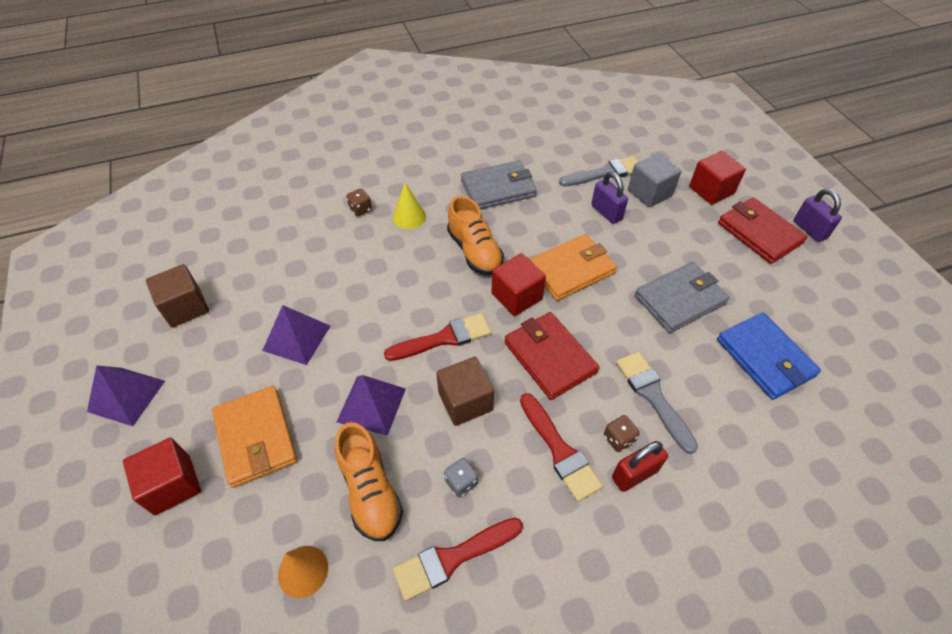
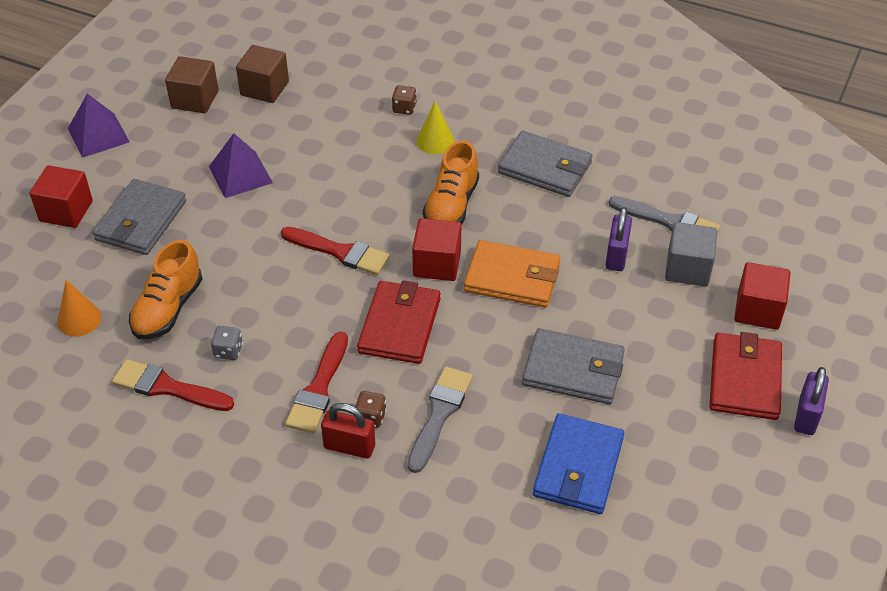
camera: 45 degrees right, 5 degrees down
(256, 438) = (141, 221): orange wallet -> grey wallet
(371, 405) = (234, 257): purple pyramid -> none
(465, 401) = (298, 305): brown cube -> brown cube (264, 88)

